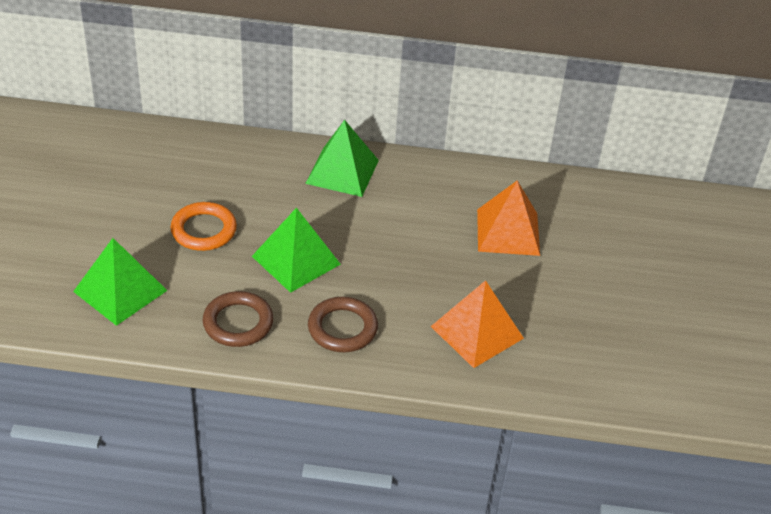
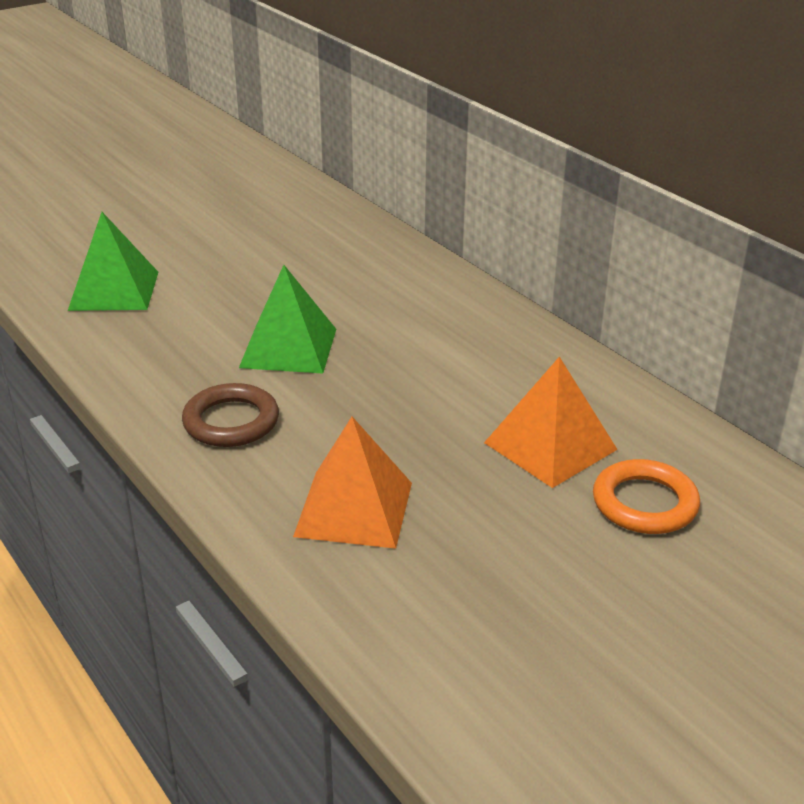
camera: 50 degrees right, 10 degrees down
(204, 230) = (252, 286): orange ring -> orange ring (644, 503)
(238, 323) = (154, 363): brown ring -> none
(342, 171) = (456, 307): green pyramid -> none

